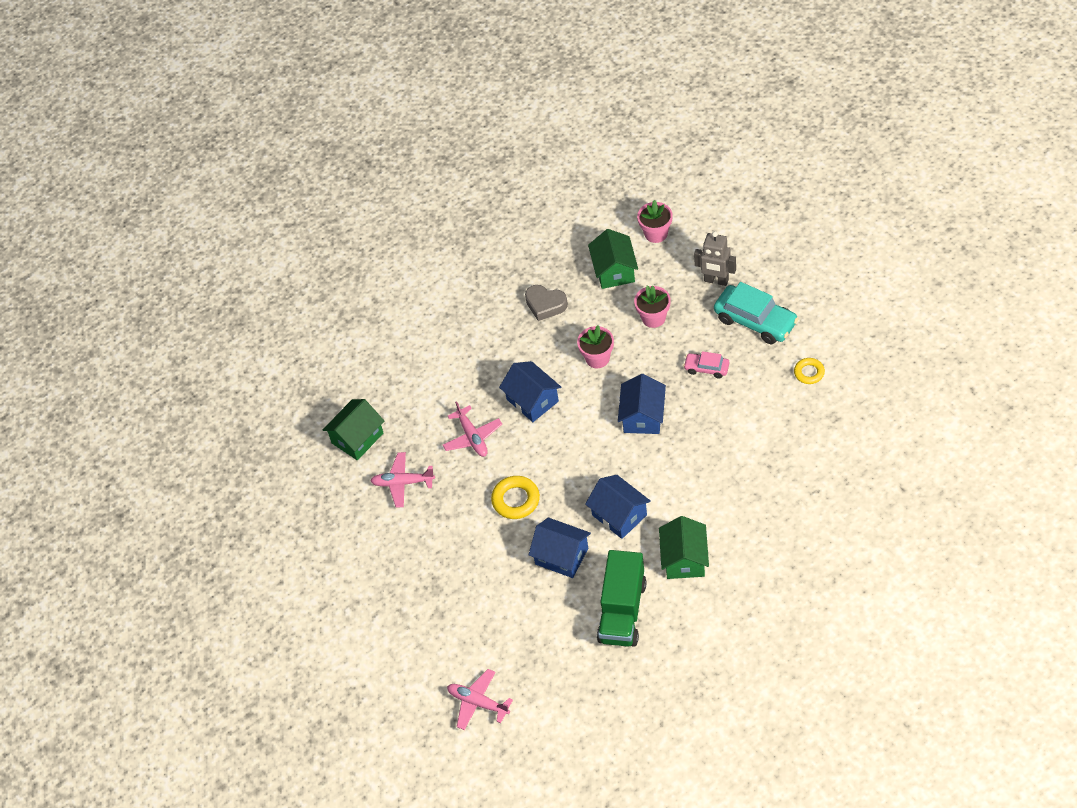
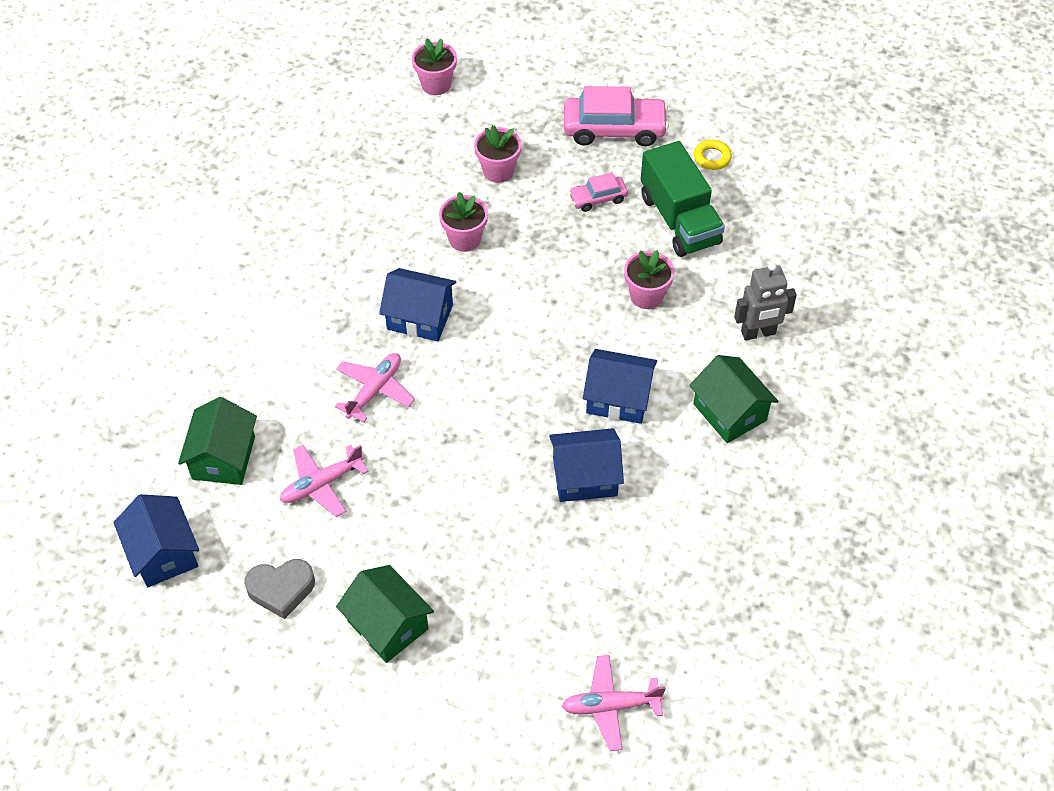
camera: 40 degrees left, 0 degrees up
(472, 437) = (375, 390): pink plane -> pink plane turned 90 degrees counterclockwise
(516, 500) = (481, 438): yellow ring -> none
(545, 305) = (360, 207): grey heart -> grey heart (281, 589)
(614, 270) = (416, 140): green house -> green house (388, 625)
(622, 611) = (704, 505): green truck -> green truck (679, 220)
(643, 416) = (564, 279): blue house -> blue house (163, 553)
(688, 453) = (646, 296): none -> pink flower pot
(716, 280) = (540, 106): grey robot -> grey robot (758, 333)
(755, 321) = (614, 129): turquoise car -> pink car

